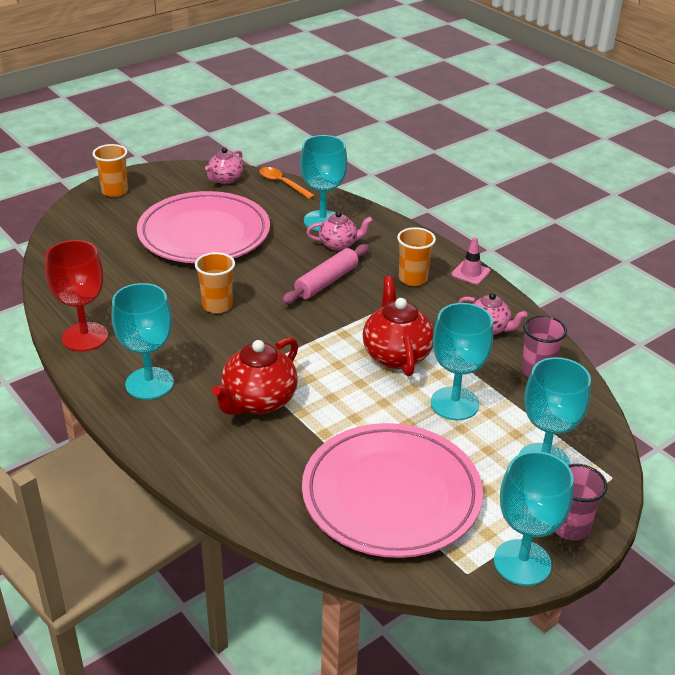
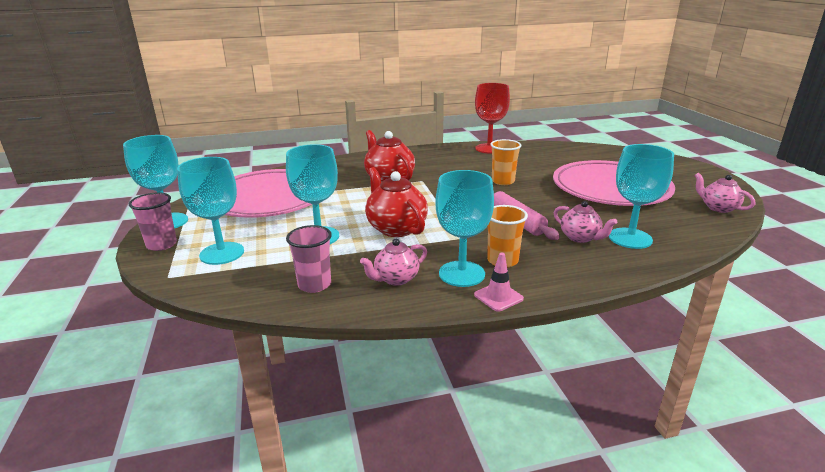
camera: 115 degrees right, 10 degrees down
(115, 191) = (685, 168): orange cup -> none
(149, 383) = (432, 158): turquoise goblet -> turquoise goblet (461, 274)
(282, 183) = (715, 232): orange spoon -> none
(339, 244) = (580, 237): pink teapot -> pink teapot turned 60 degrees counterclockwise
(396, 355) = (396, 228): red teapot -> red teapot turned 135 degrees counterclockwise

